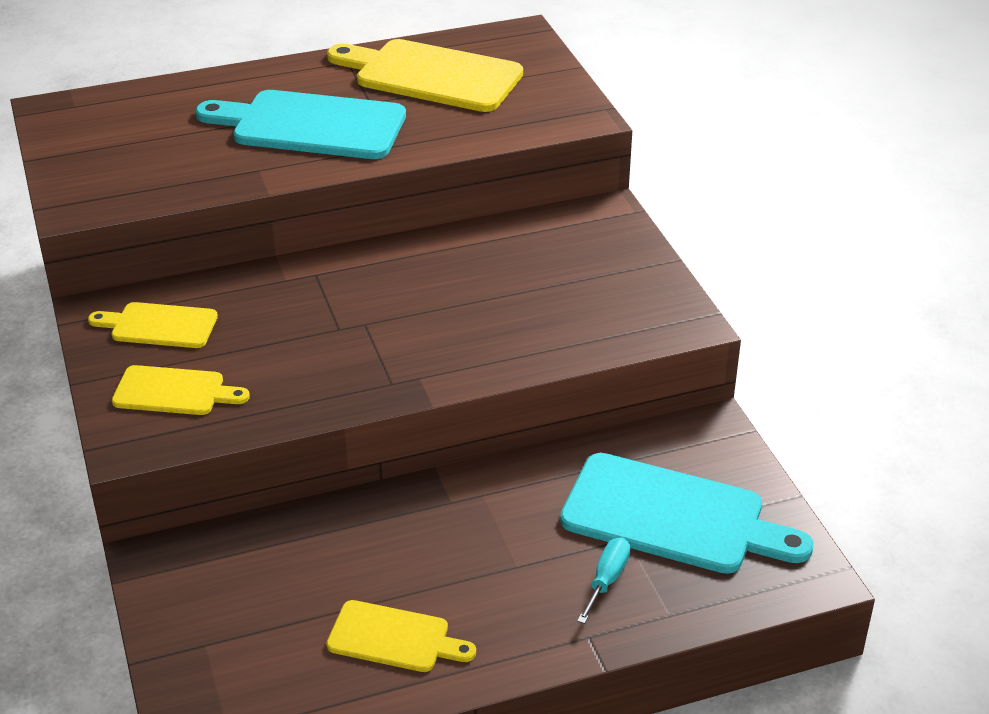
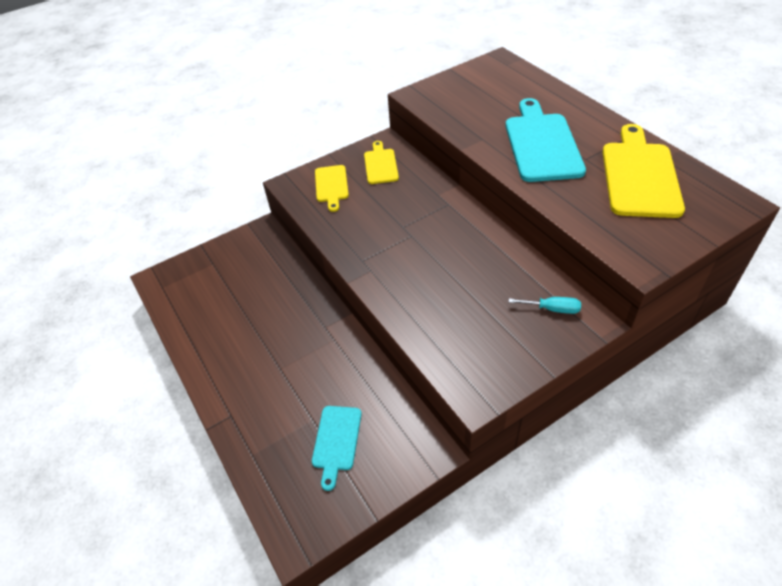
camera: 80 degrees right, 10 degrees up
(394, 638) = (222, 330): yellow cutting board -> none
(607, 580) = (275, 416): turquoise screwdriver -> turquoise screwdriver (552, 309)
(673, 516) = (336, 441): turquoise cutting board -> turquoise cutting board, size x0.55

